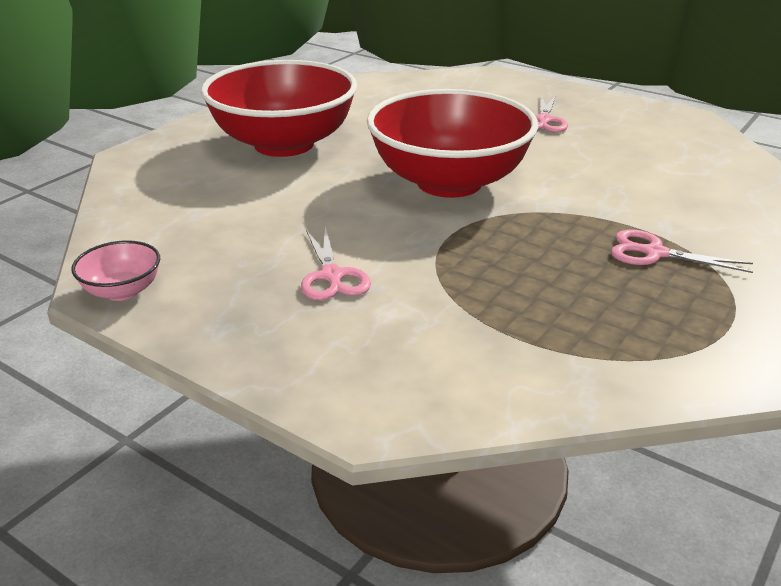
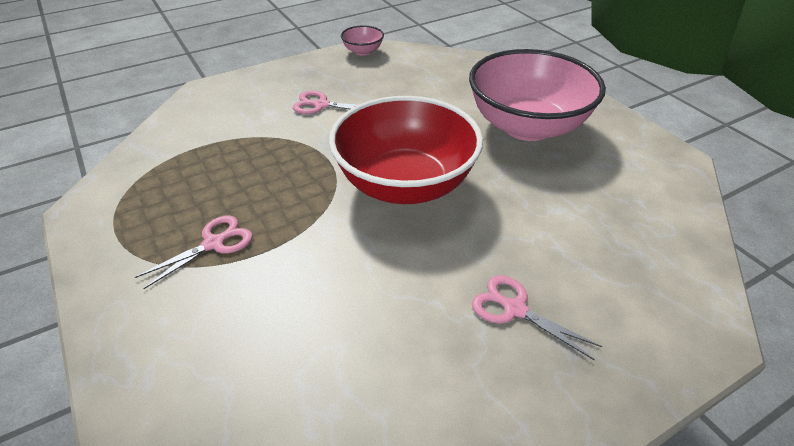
camera: 115 degrees right, 10 degrees up
(284, 144) = (527, 126): red bowl -> pink bowl

